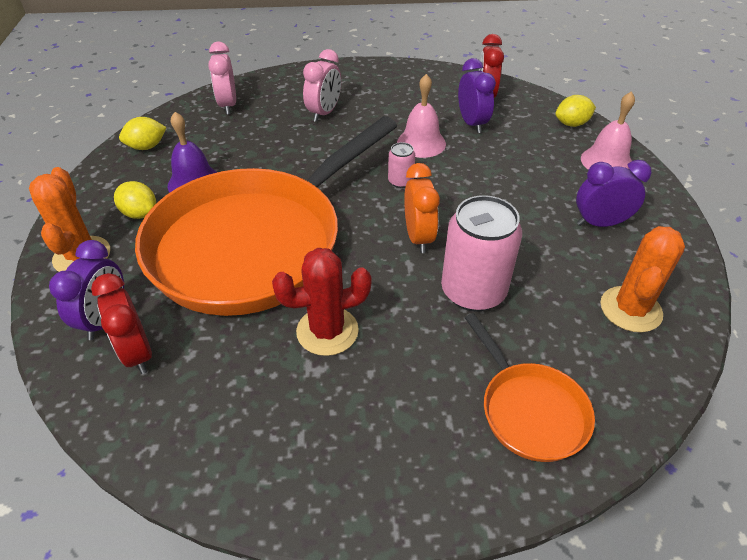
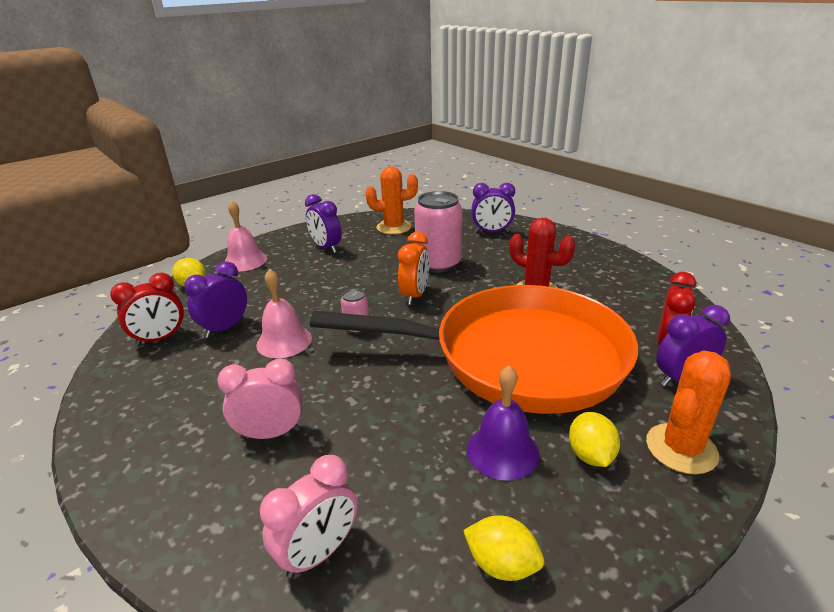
camera: 125 degrees left, 15 degrees down
(418, 237) = (415, 295): orange clock -> orange clock turned 150 degrees clockwise
(529, 410) = (492, 232): orange pan -> purple clock

